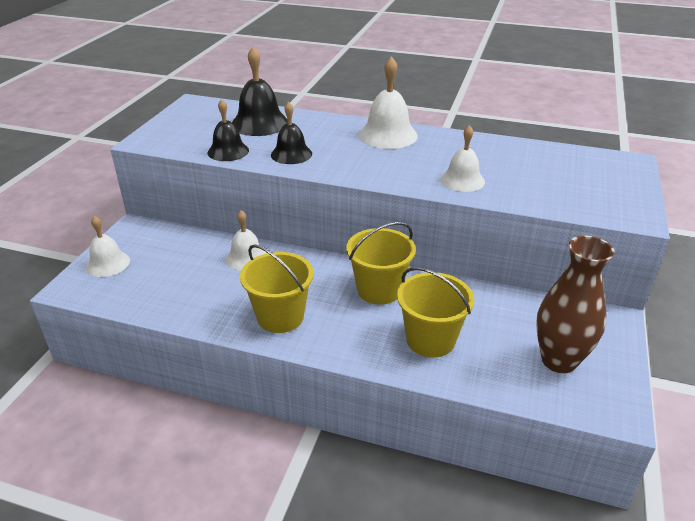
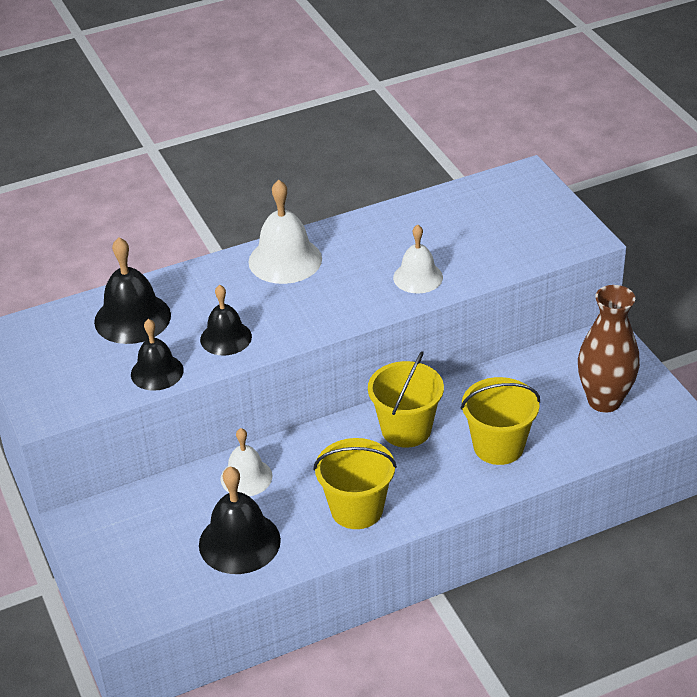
camera: 40 degrees left, 5 degrees up
(108, 263) = (116, 574): white bell -> none
(189, 289) = (239, 542): none -> black bell

